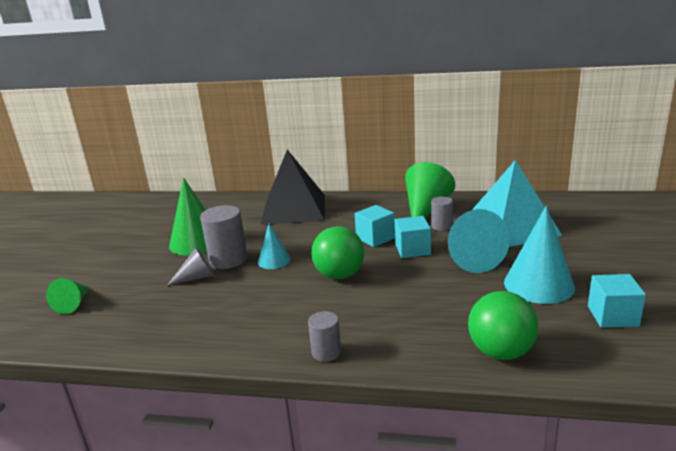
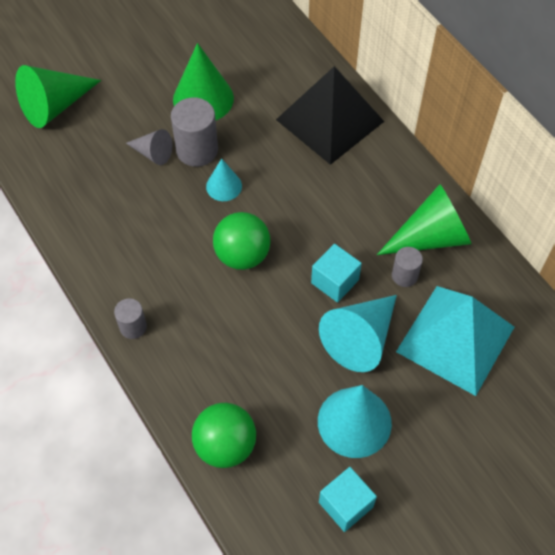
camera: 45 degrees right, 35 degrees up
(73, 303) = (55, 106): green cone -> green cone, size x1.79
(375, 238) = (331, 235): turquoise cube -> none

